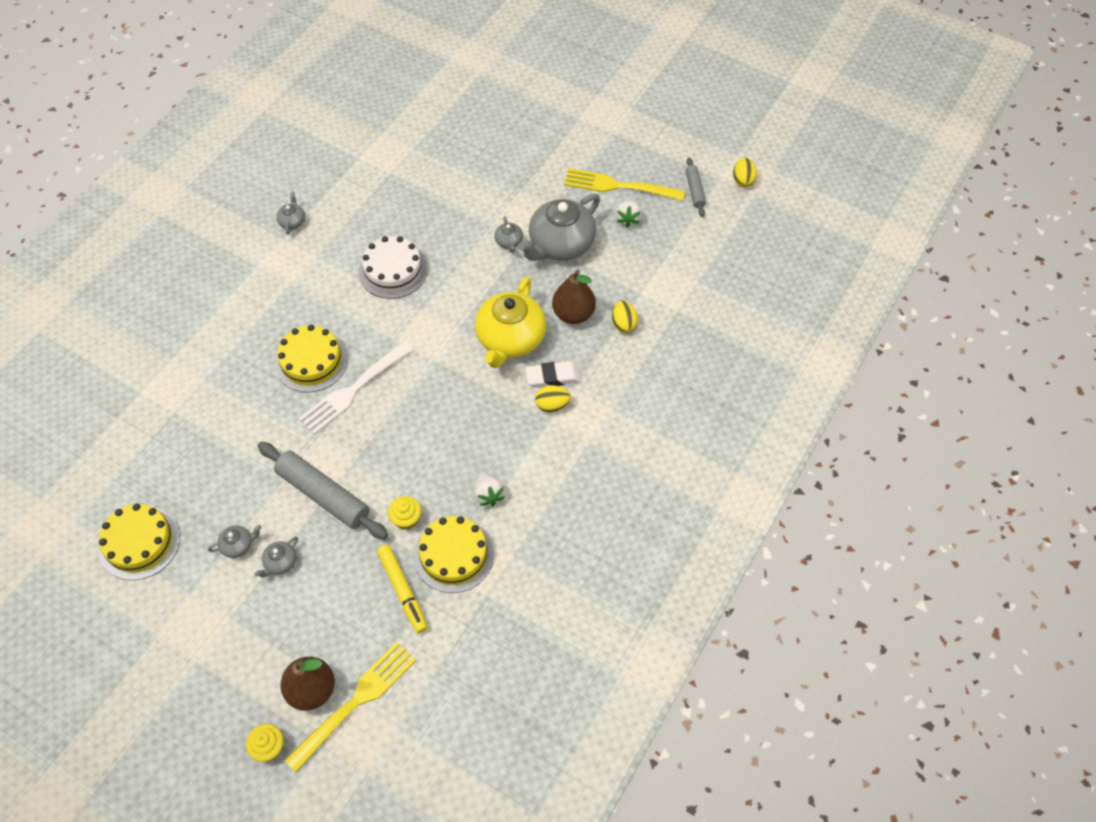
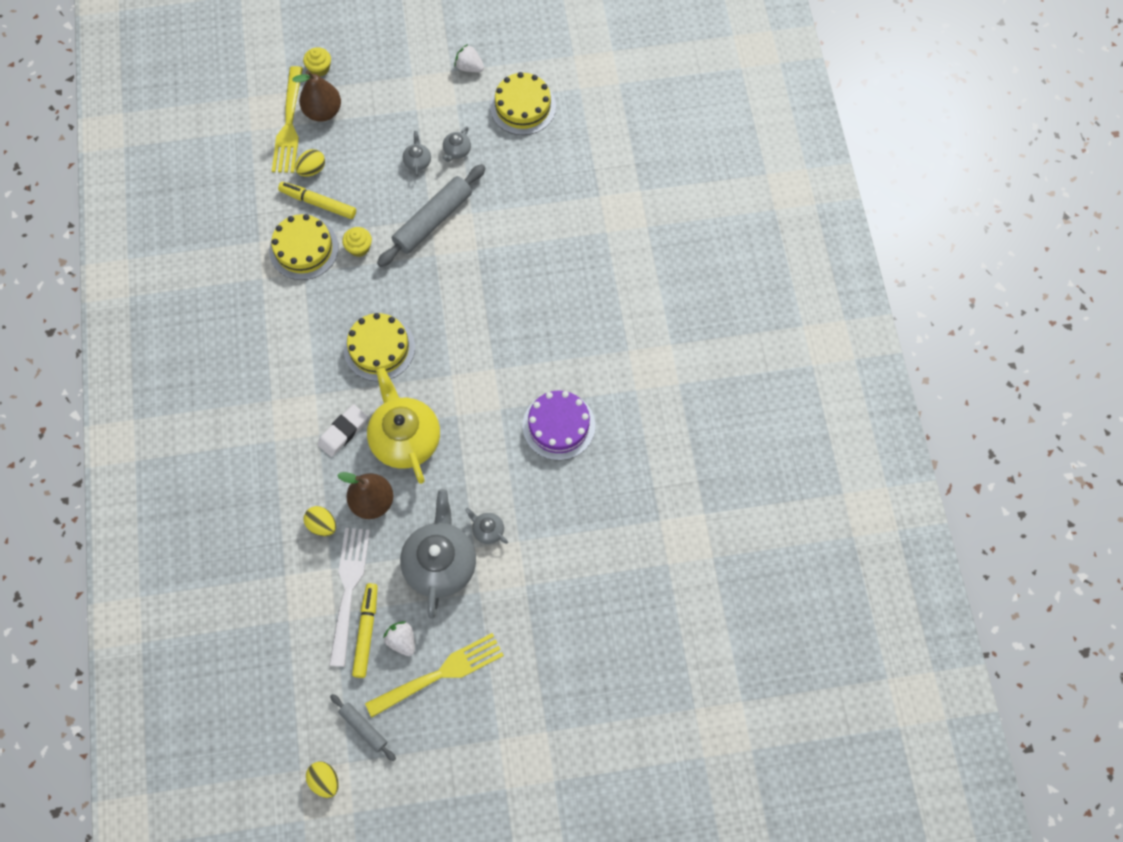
camera: 140 degrees right, 10 degrees up
(292, 222) = (688, 405): grey teapot -> none
(311, 361) = (542, 303): yellow cake -> yellow cake (379, 348)
(323, 495) = (433, 220): grey rolling pin -> grey rolling pin turned 45 degrees counterclockwise
(354, 389) = (488, 307): white fork -> white fork (349, 591)
(393, 271) = (559, 425): white cake -> purple cake
(488, 495) = (315, 305): white strawberry -> white strawberry (469, 67)
(552, 405) = (324, 408): yellow egg -> yellow egg (312, 169)
(647, 239) = (366, 631): none -> yellow marker

